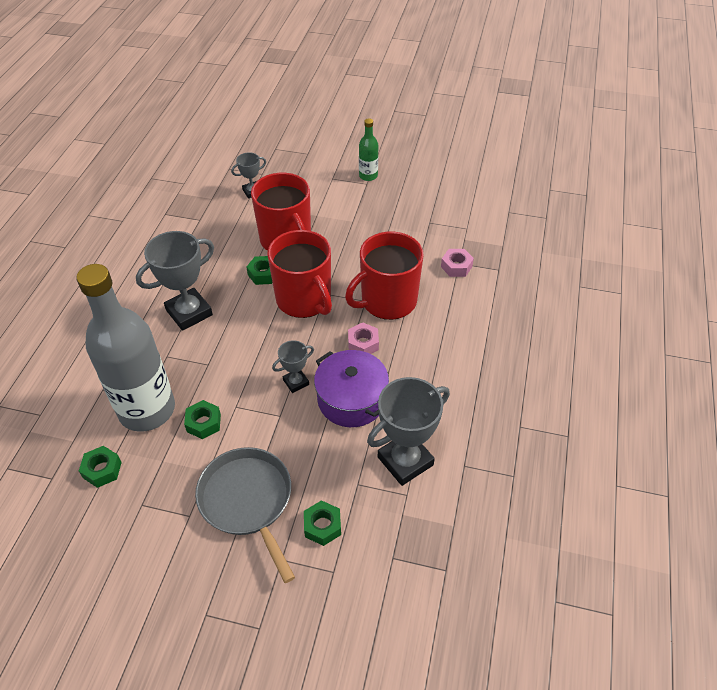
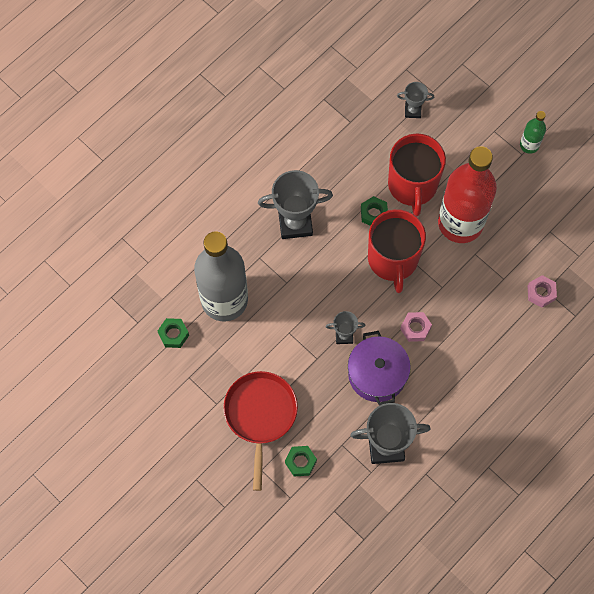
camera: 30 degrees right, 20 degrees up
(204, 423) = (259, 334): green nut -> none
(248, 500) = (260, 414): grey pan -> red pan
(348, 248) = (460, 223): none -> red bottle
(387, 301) = (460, 297): red mug -> none

